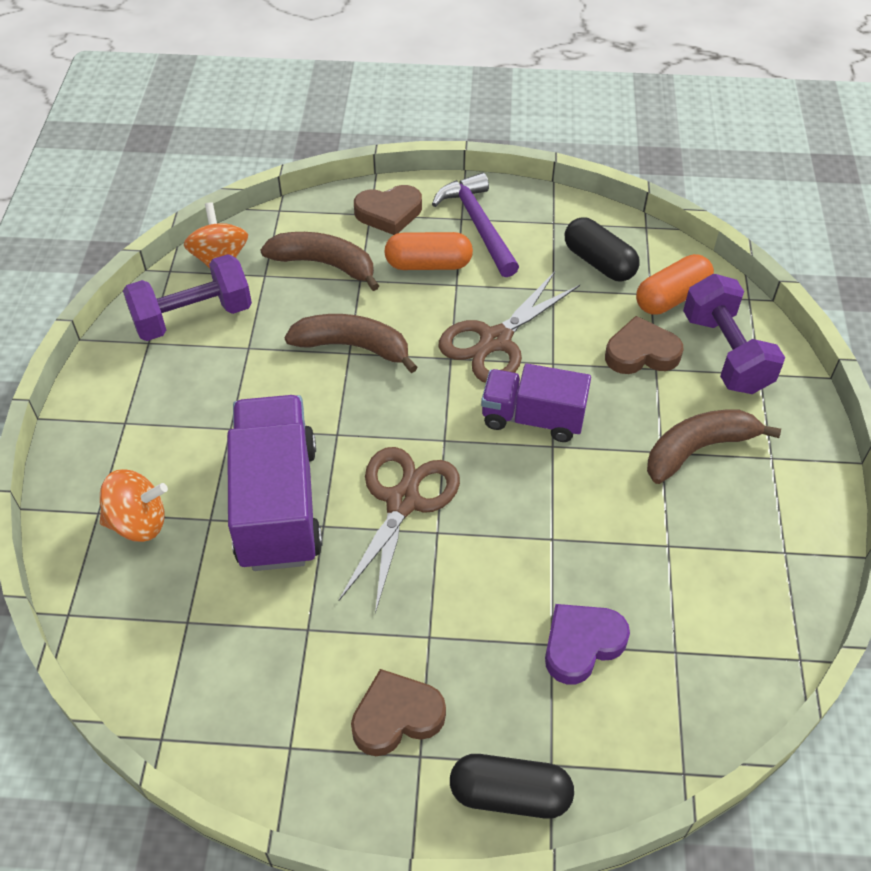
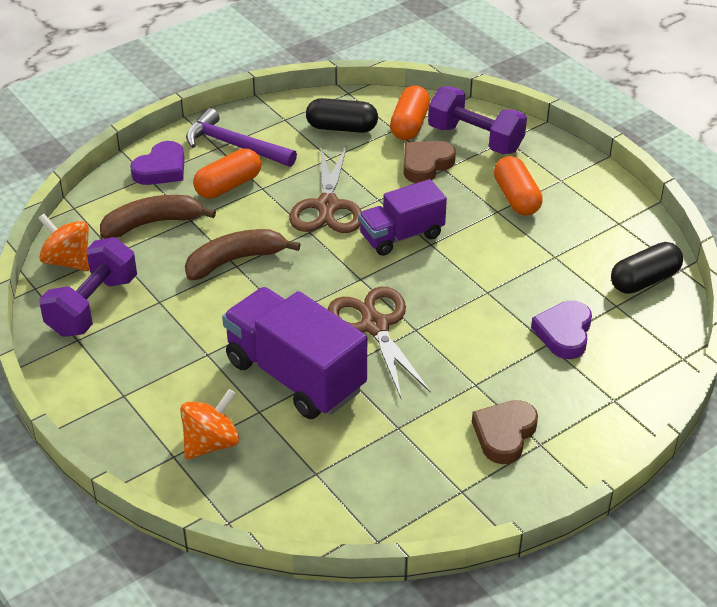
camera: 40 degrees left, 10 degrees down
(389, 213) = (161, 169): brown heart -> purple heart
(510, 794) = (609, 428): black capsule -> black capsule (644, 280)
(698, 449) = (516, 198): brown banana -> orange capsule

